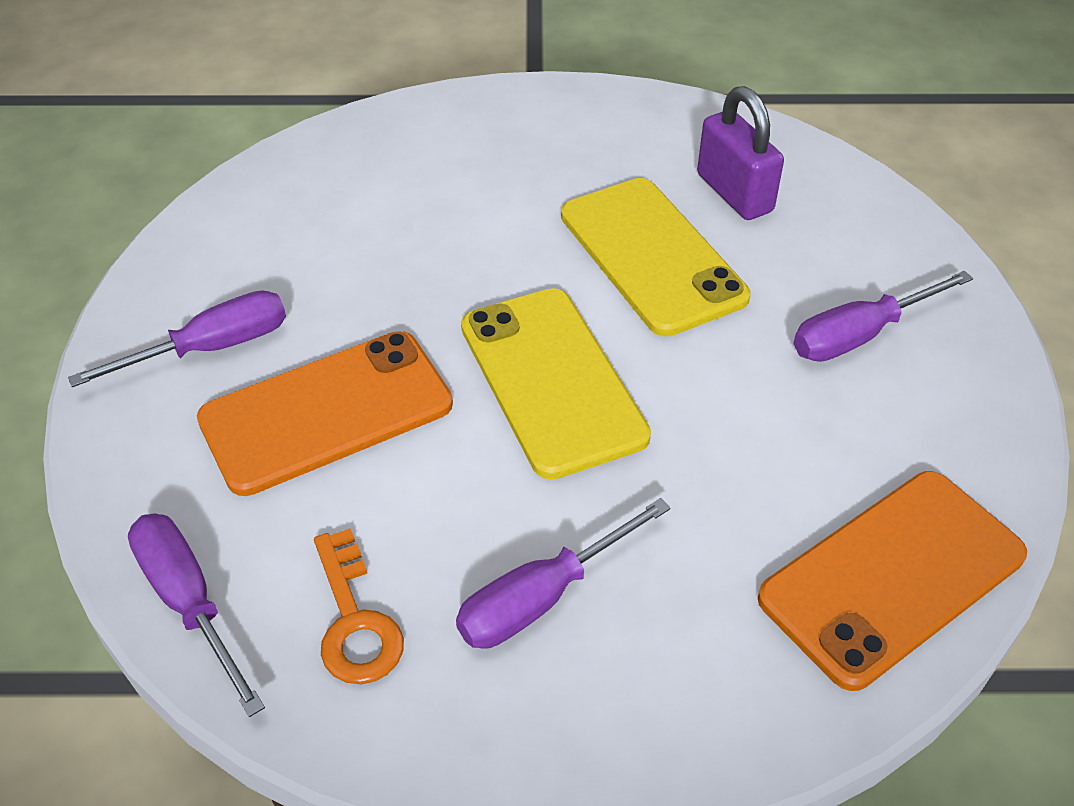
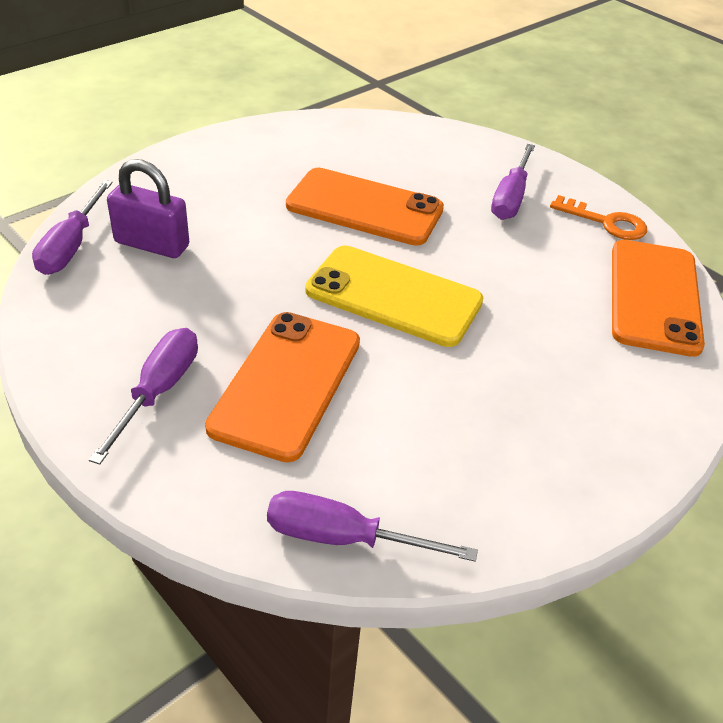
camera: 45 degrees left, 5 degrees down
(355, 621) = (450, 480): orange key -> orange key (606, 222)
(542, 598) = (526, 403): purple screwdriver -> purple screwdriver (71, 246)
(651, 256) = (364, 208): yellow phone -> orange phone
(734, 193) = (367, 157): purple padlock -> purple padlock (152, 244)

